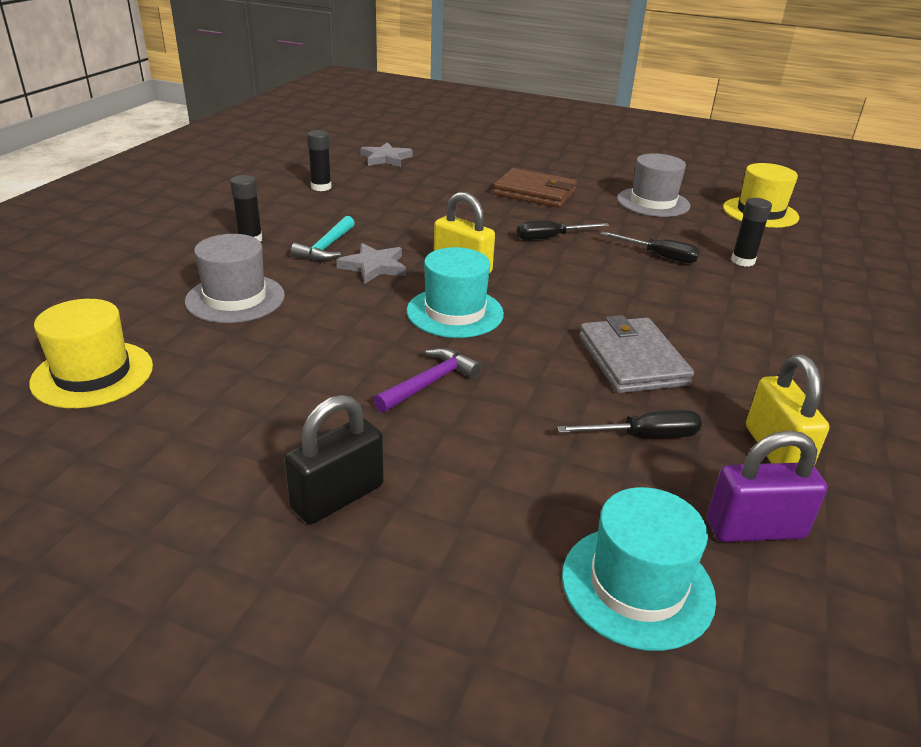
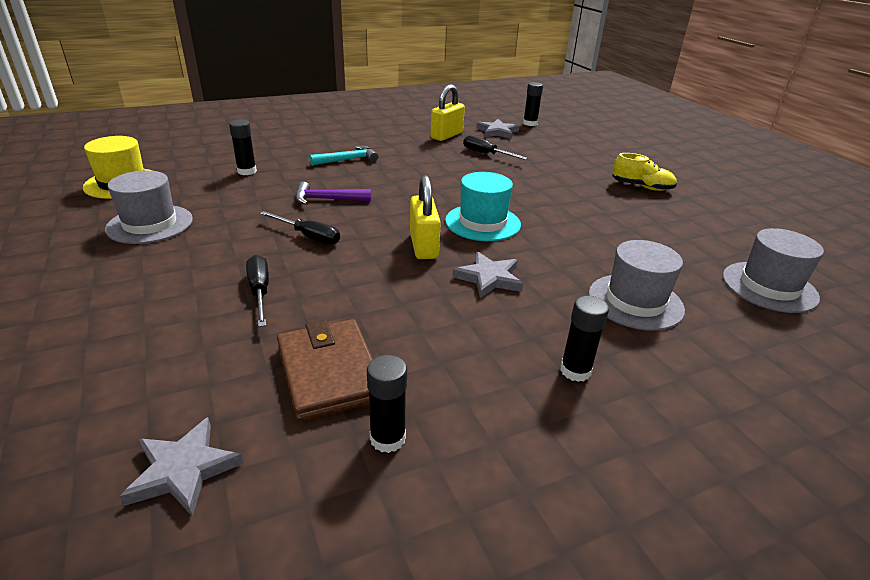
camera: 135 degrees left, 0 degrees up
(93, 374) = (769, 287): yellow hat -> grey hat
(326, 247) = (505, 319): turquoise hammer -> turquoise hammer (348, 160)
(337, 497) = (641, 187): black padlock -> yellow shoe
(429, 383) = (552, 201): purple hammer -> purple hammer (327, 199)
(534, 193) = (196, 284): brown wallet -> brown wallet (329, 373)
(632, 360) = (434, 169): grey wallet -> none
(637, 586) = (557, 139): turquoise hat -> none
(659, 256) = (281, 194): black screwdriver -> black screwdriver (260, 291)
(755, 529) = (497, 132): purple padlock -> grey star
(785, 633) = (530, 123): none -> black glue stick

